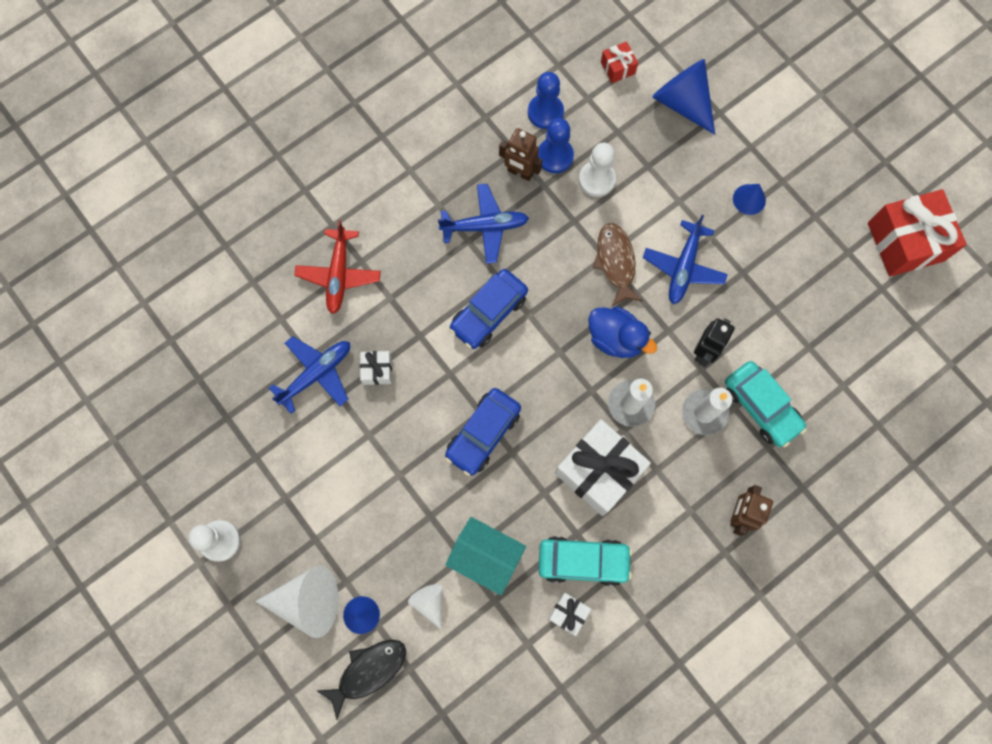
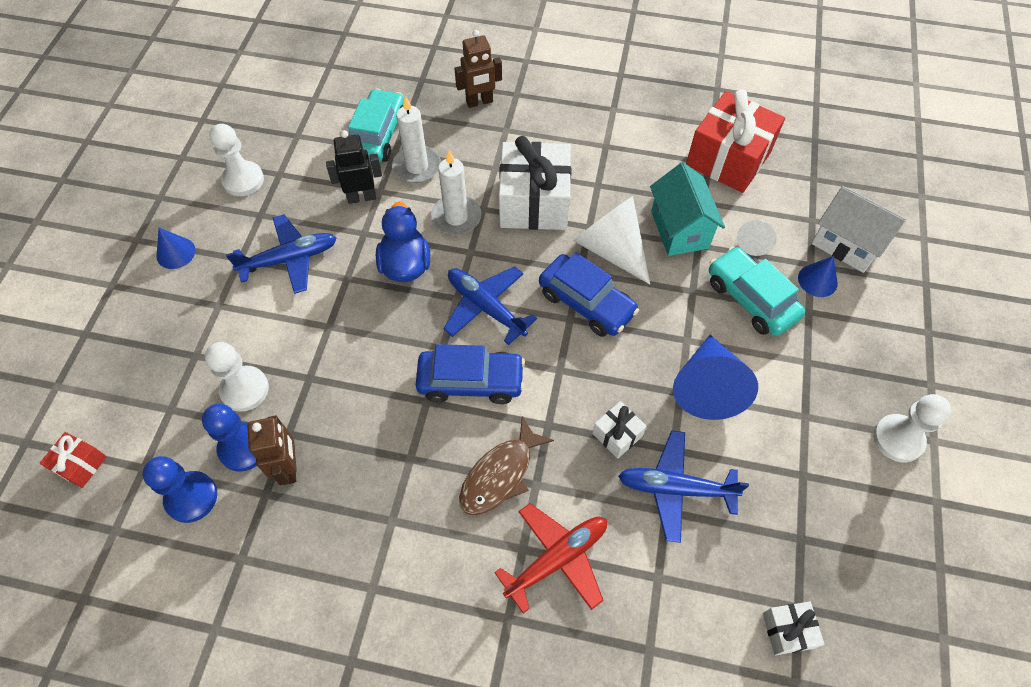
camera: 130 degrees left, 15 degrees down
(308, 601) = (854, 326): white cone -> white cone (611, 249)
(368, 671) = (846, 244): black fish -> white house
(483, 434) = (586, 303): blue car -> blue car turned 45 degrees clockwise
(485, 226) = (380, 454): blue plane -> blue plane (485, 307)
(568, 613) = (660, 152): white gift -> white gift (787, 630)
(583, 561) = (613, 168): turquoise car -> turquoise car (751, 299)
(615, 262) = (327, 313): brown fish -> brown fish (500, 475)
(682, 103) = (92, 373): blue cone -> blue cone (707, 387)
(788, 281) = (243, 180): none -> white pawn
(905, 242) = (142, 127): red gift -> red gift (728, 159)

